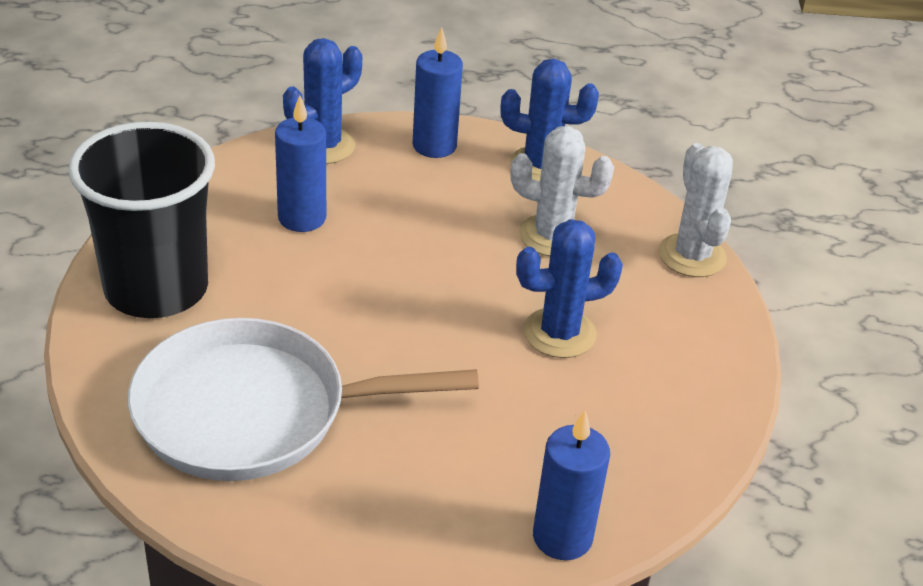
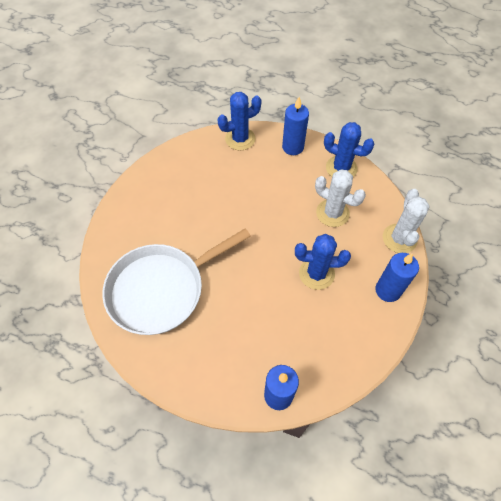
camera: 20 degrees right, 20 degrees up
(156, 289) = (140, 210): black cup -> none
(253, 412) = (161, 289): white pan -> white pan turned 45 degrees counterclockwise
(302, 218) = (217, 180): blue candle -> blue candle (388, 290)

